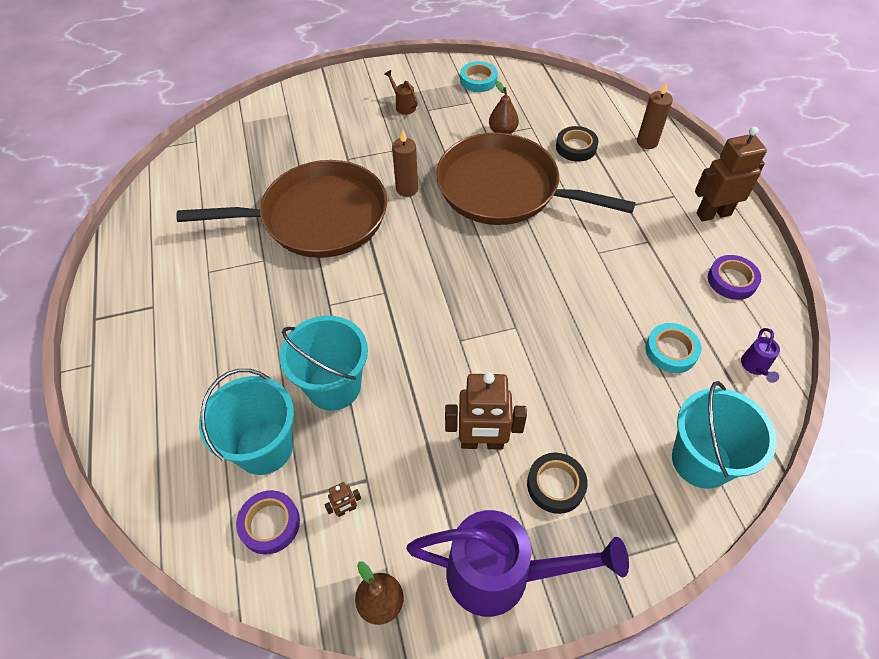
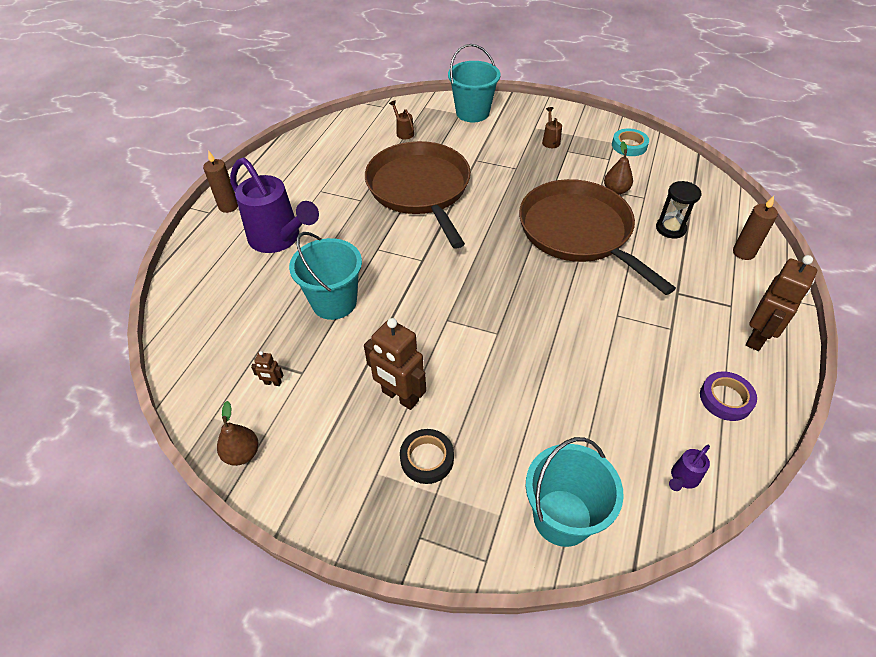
camera: 35 degrees right, 5 degrees down
(245, 161) = (403, 132): none -> brown watering can
(264, 448) = (259, 315): turquoise bucket -> turquoise bucket (472, 113)
(270, 524) = (222, 362): purple tape -> none
(317, 217) = (420, 189): brown pan -> brown pan turned 135 degrees counterclockwise
(407, 189) = (501, 199): brown candle -> brown candle (228, 206)
(501, 575) = (332, 491): purple watering can -> purple watering can (279, 239)
(576, 147) = (670, 228): black tape -> black hourglass
(671, 351) = (613, 421): turquoise tape -> none
(713, 214) = (757, 337): brown robot -> brown robot turned 105 degrees clockwise

